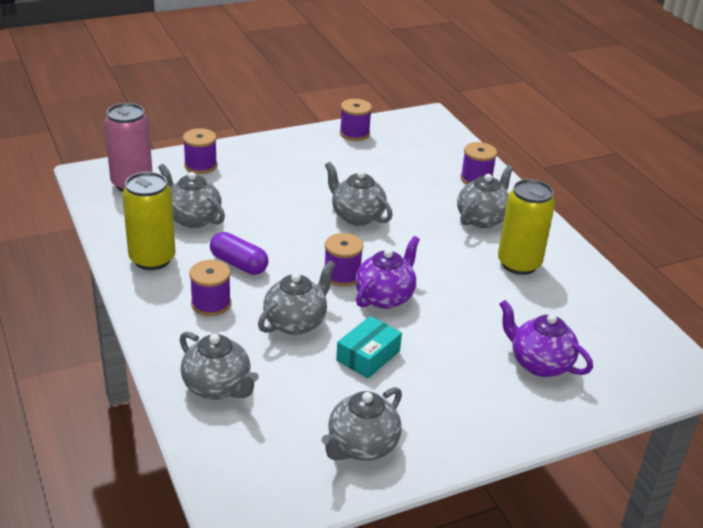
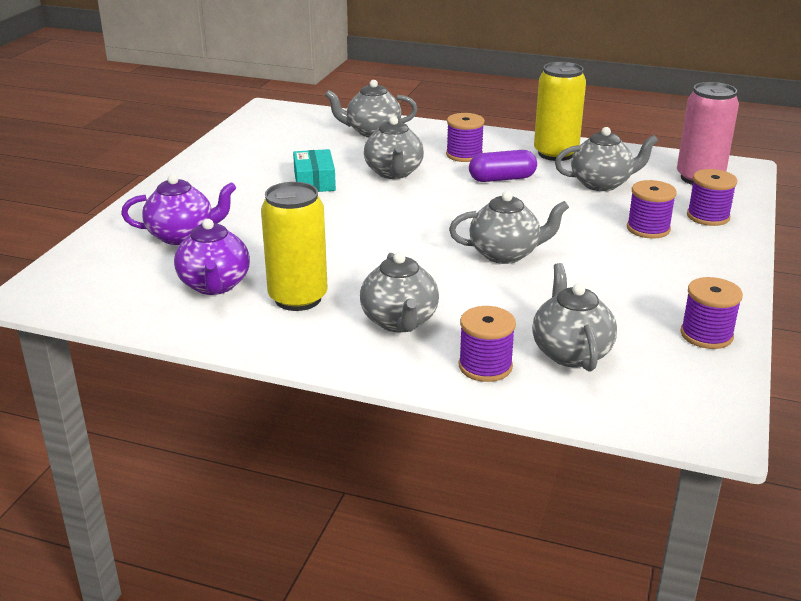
camera: 135 degrees right, 5 degrees down
(342, 275) = (422, 210): purple spool -> purple spool (648, 229)
(361, 446) = (246, 149): grey teapot -> grey teapot (570, 352)
(385, 297) = (365, 214): purple teapot -> purple teapot (215, 285)

